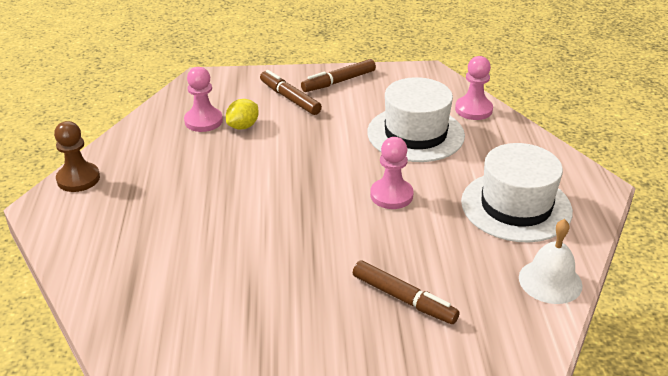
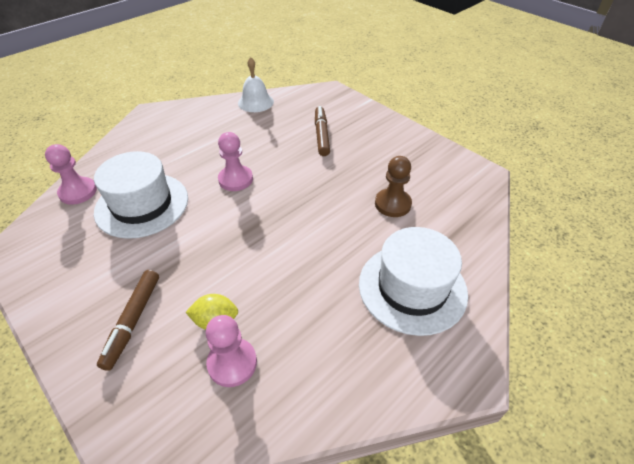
camera: 130 degrees left, 10 degrees up
(78, 179) = (414, 383): brown pawn -> brown pawn (392, 204)
(339, 82) = (70, 303): brown marker -> none
(516, 206) = (199, 131): white hat -> white hat (412, 288)

